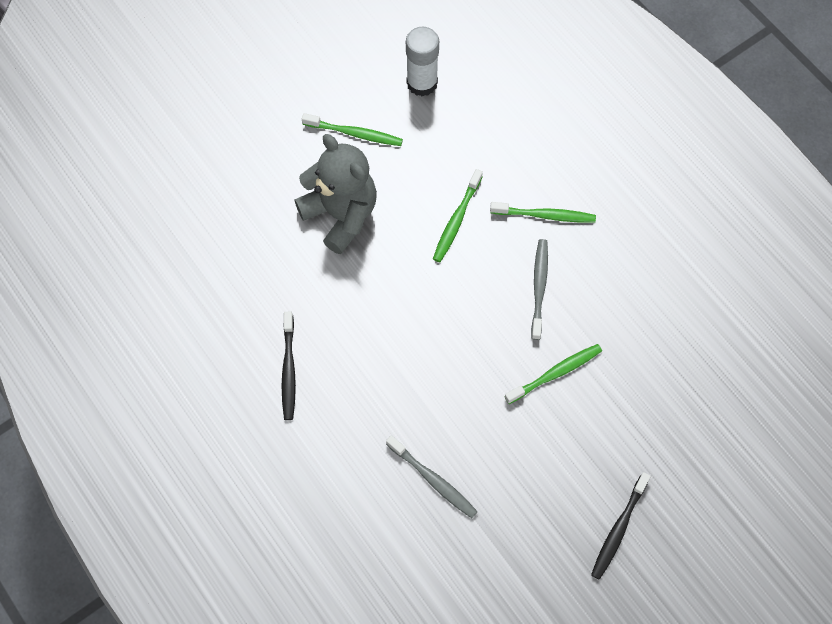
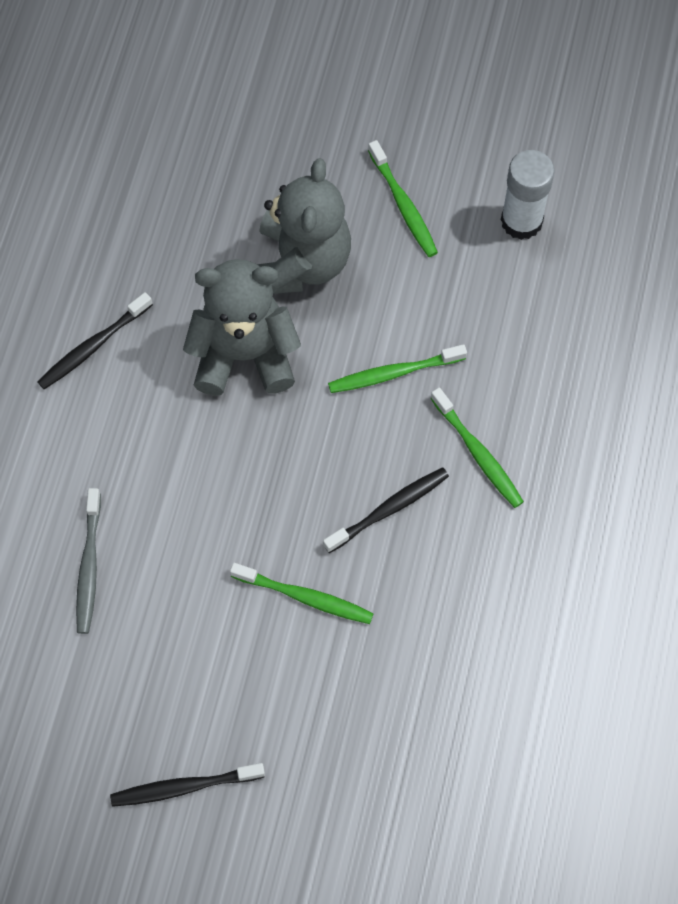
camera: 50 degrees right, 0 degrees up
(372, 290) = (244, 355): none -> grey teddy bear
(539, 288) = (388, 509): grey toothbrush -> black toothbrush

